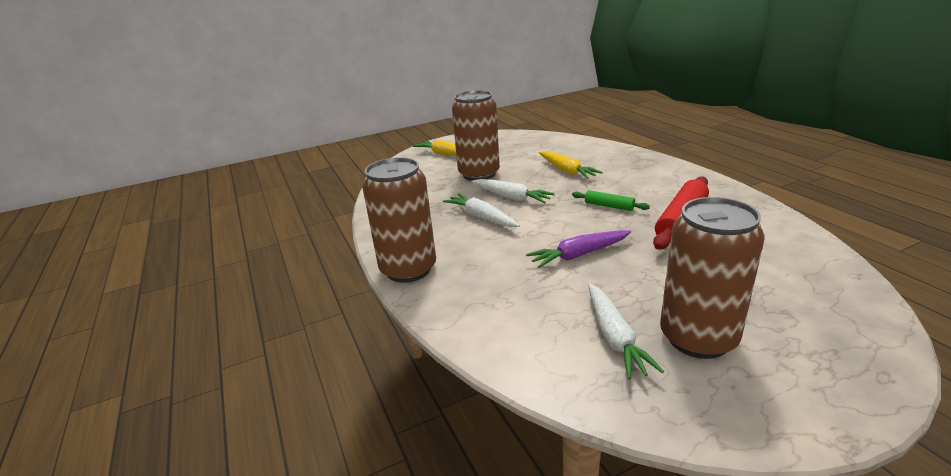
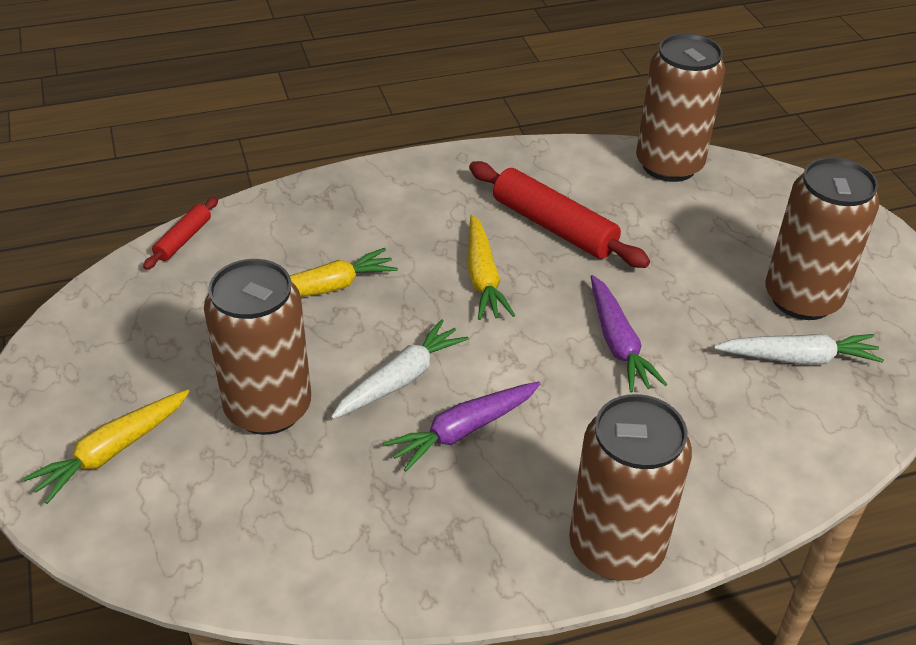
camera: 85 degrees left, 15 degrees up
(481, 217) = (464, 430): white carrot -> purple carrot
(578, 140) = (183, 239): none -> red rolling pin
(609, 206) = (483, 277): green rolling pin -> yellow carrot
(819, 258) = (669, 165): none -> brown can

